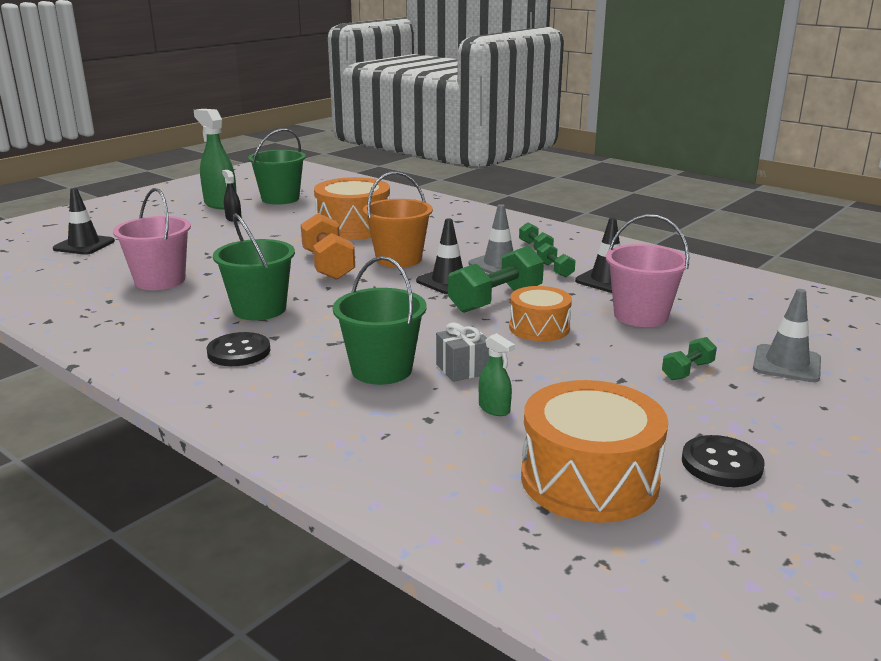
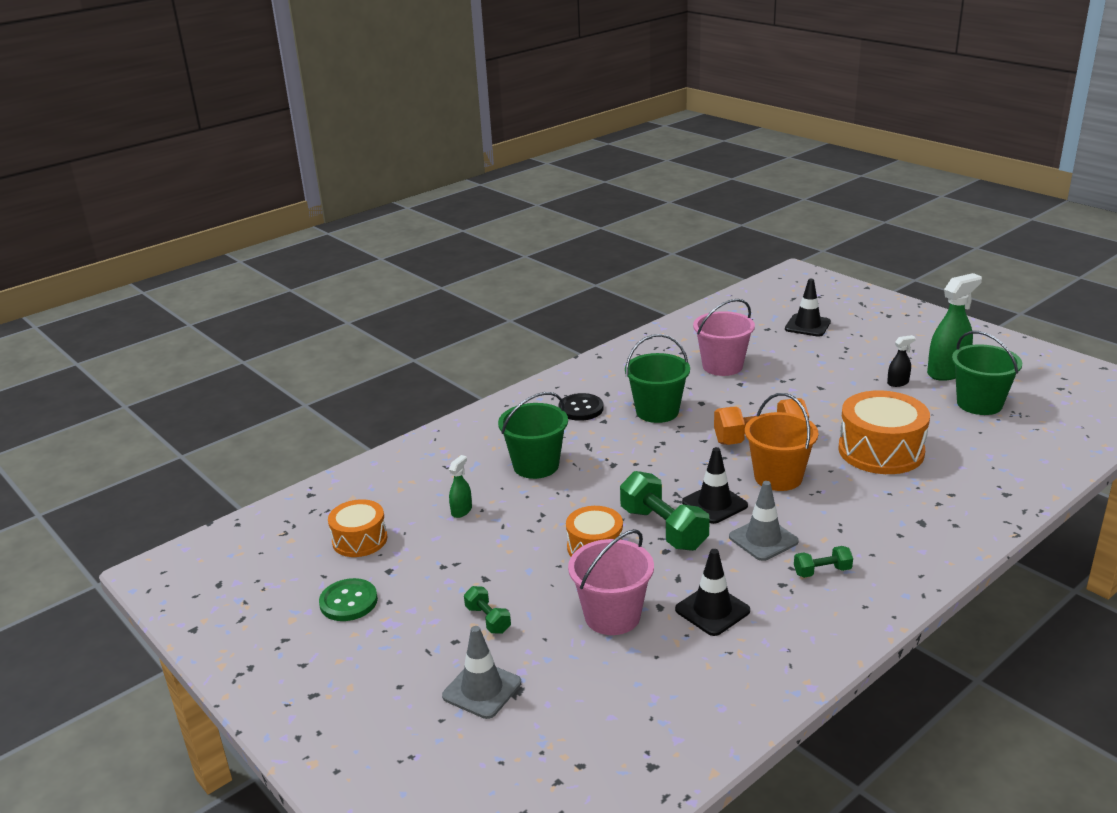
camera: 100 degrees right, 5 degrees up
(462, 369) = (527, 501): grey gift -> none
(494, 409) = (461, 511): green spray bottle -> green spray bottle turned 150 degrees clockwise
(554, 270) = (746, 576): green dumbbell -> none
(589, 479) = (360, 540): orange drum -> orange drum, size x0.61
(721, 464) = (348, 602): black button -> green button

